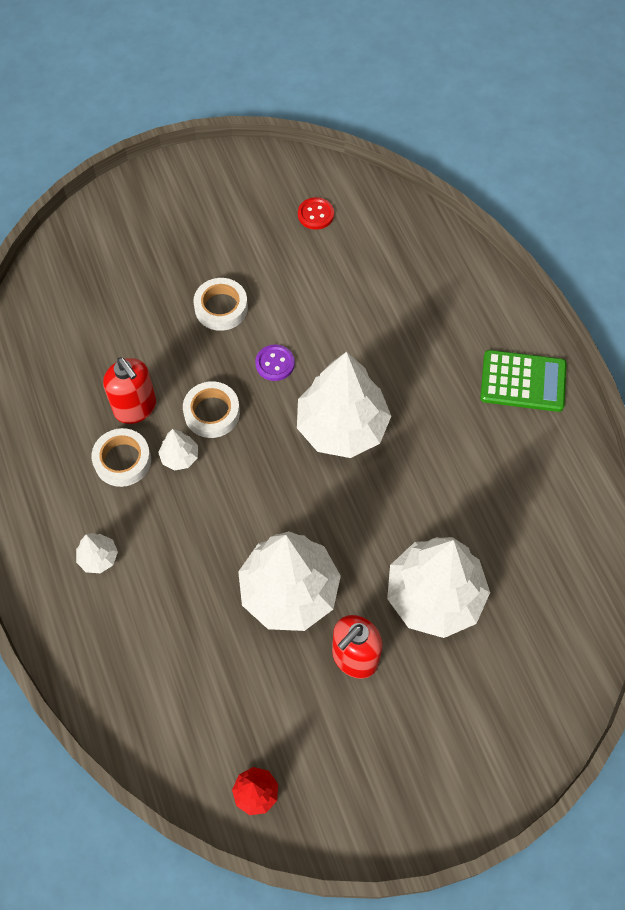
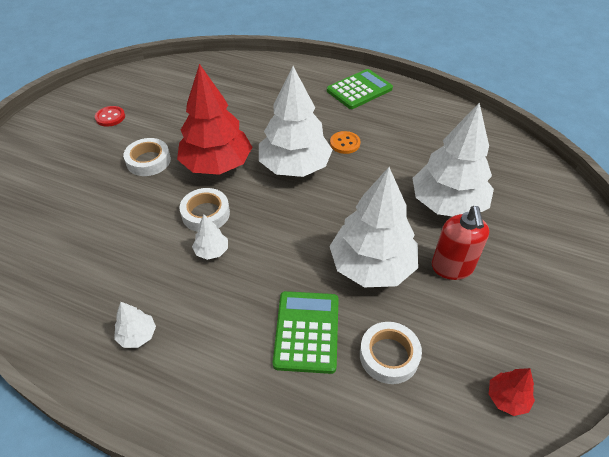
camera: 45 degrees left, 15 degrees down
(98, 558) = (222, 355): white tree -> white tree (137, 335)
(122, 460) = (172, 283): white tape -> white tape (389, 355)
(135, 408) = (147, 247): red soap dispenser -> none
(175, 597) = (306, 331): none -> green calculator
(275, 363) = (217, 165): purple button -> red tree
(315, 214) = (158, 89): red button -> red button (110, 117)
(421, 440) = (345, 143): none -> orange button

